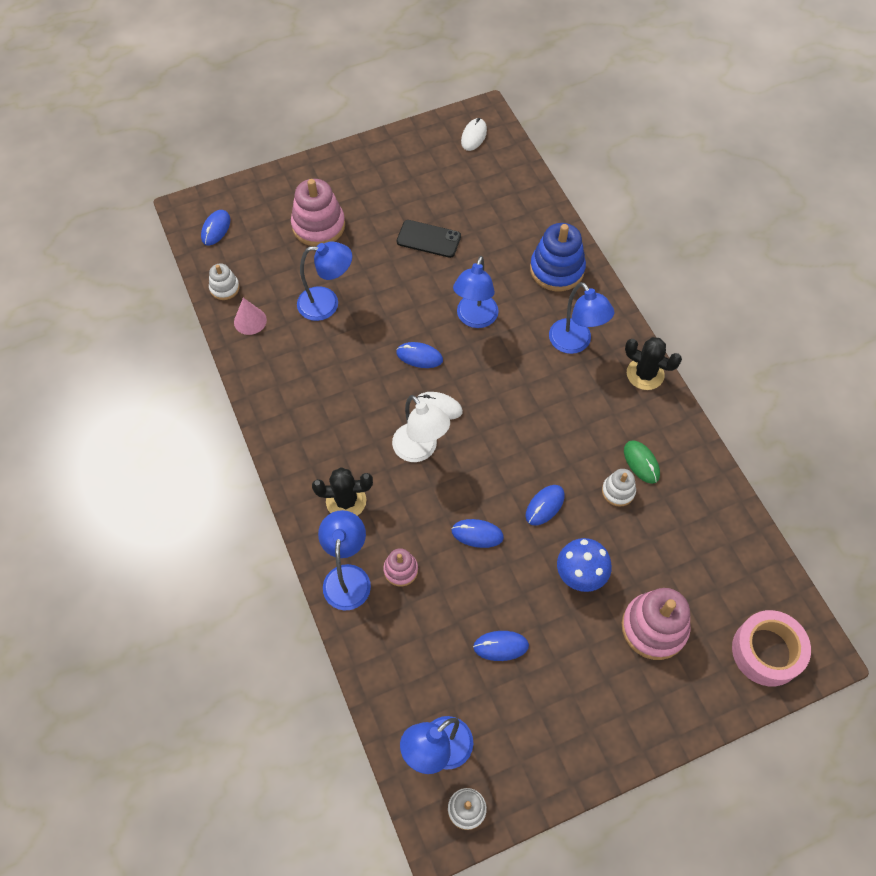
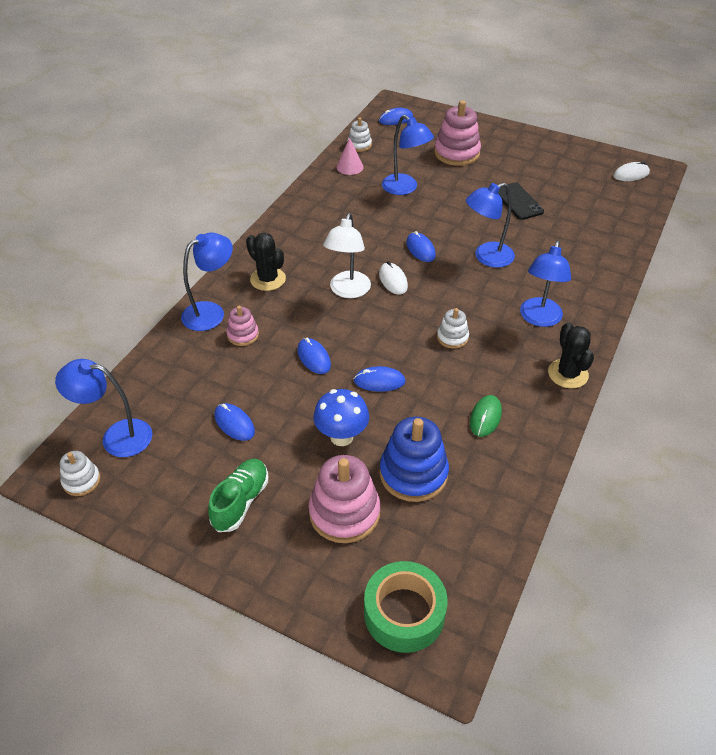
camera: 50 degrees right, 15 degrees down
(557, 269) = (587, 274): blue stacking toy -> blue stacking toy (413, 473)
(587, 695) = (240, 502): none -> green shoe
(618, 491) = (442, 417): white stacking toy -> white stacking toy (452, 337)
(766, 651) = (404, 613): pink tape -> green tape

